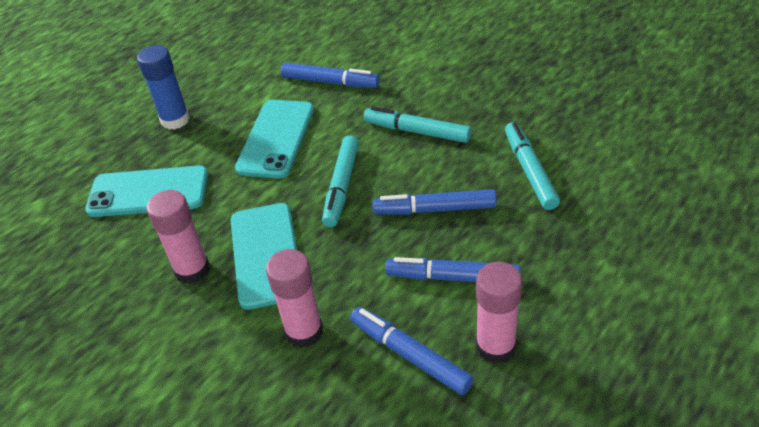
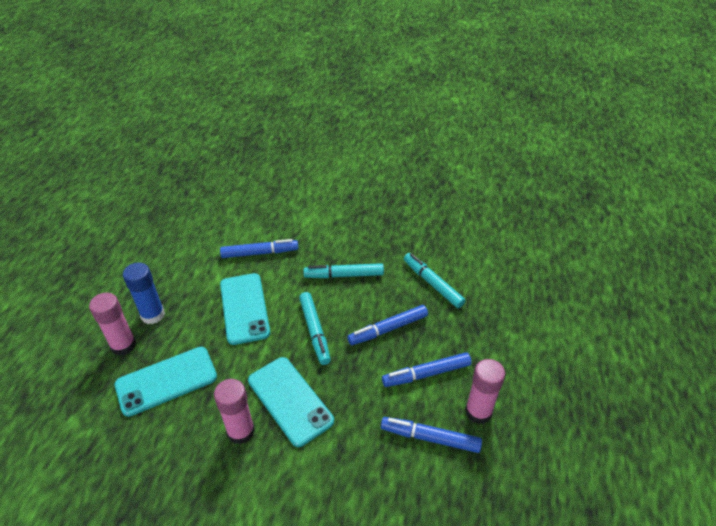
camera: 30 degrees left, 0 degrees up
(304, 331) = (351, 448): pink glue stick -> pink glue stick (123, 345)

